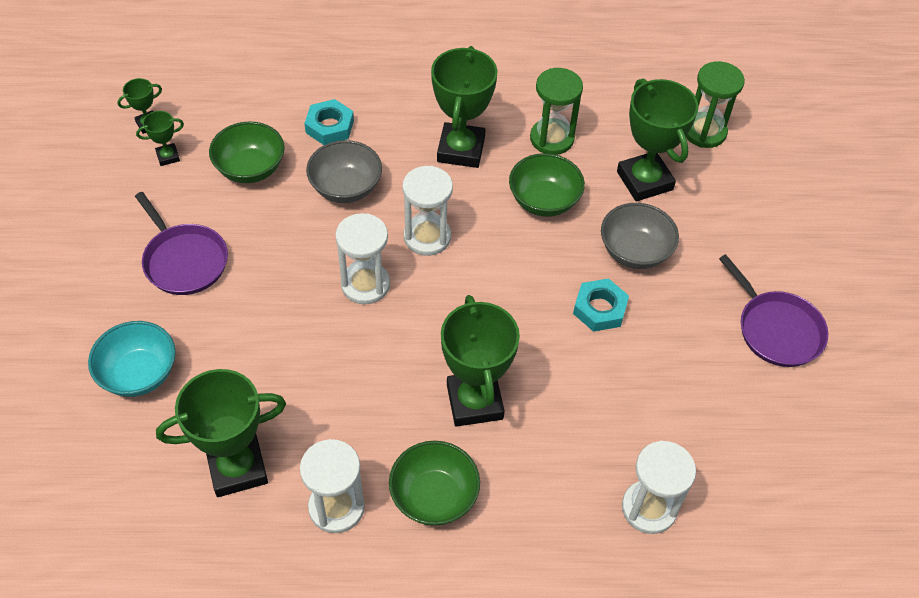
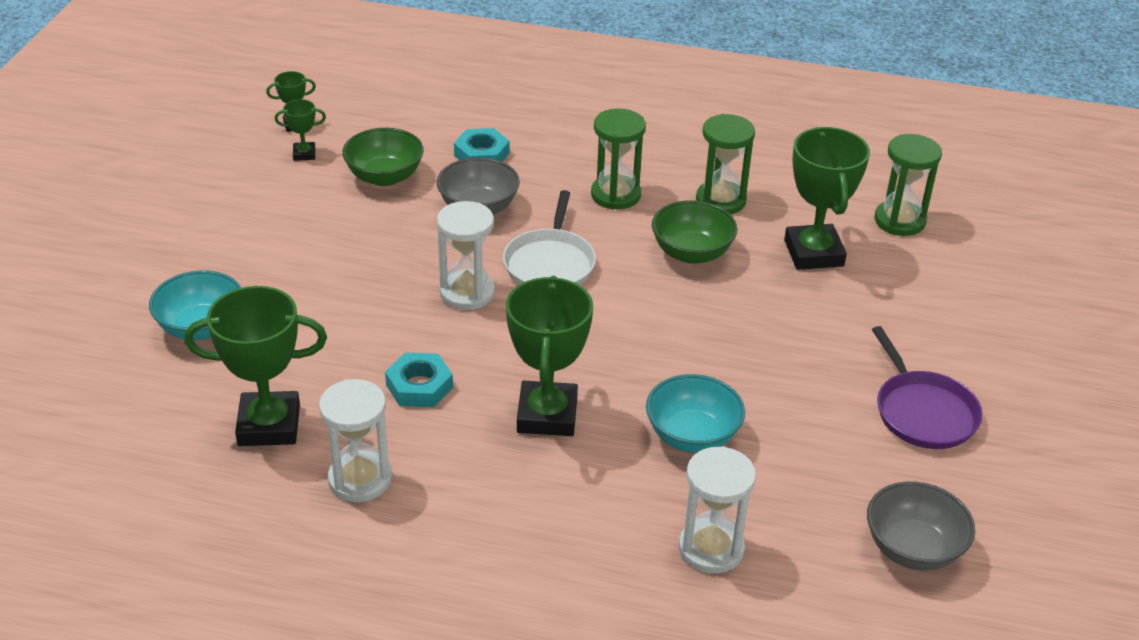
camera: 15 degrees right, 15 degrees down
(184, 260) = (285, 241): purple pan -> none
(427, 237) = (550, 263): white hourglass -> white pan
(434, 496) = (470, 490): green bowl -> none
(461, 150) = (615, 195): green trophy -> green hourglass
(600, 309) = (720, 358): turquoise nut -> turquoise nut (419, 386)
(600, 396) = (692, 436): none -> turquoise bowl
(634, 251) = (779, 314): grey bowl -> grey bowl (913, 549)

